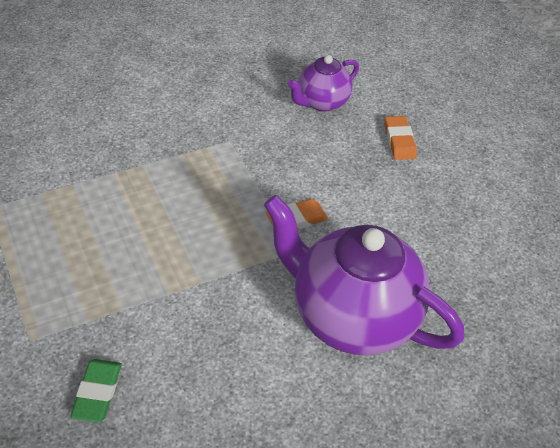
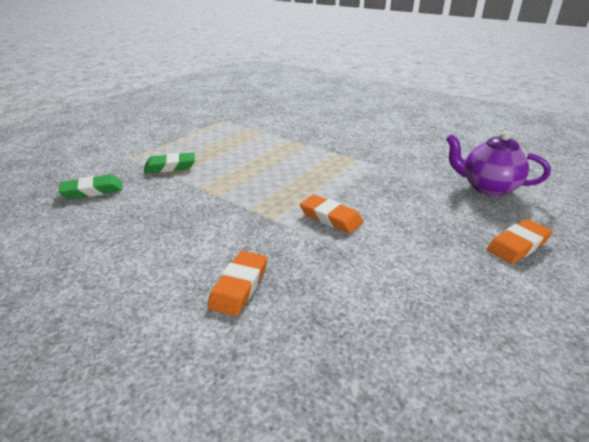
camera: 65 degrees right, 15 degrees down
(93, 303) = (170, 166): none -> green eraser
(351, 316) = (239, 286): purple teapot -> orange eraser

